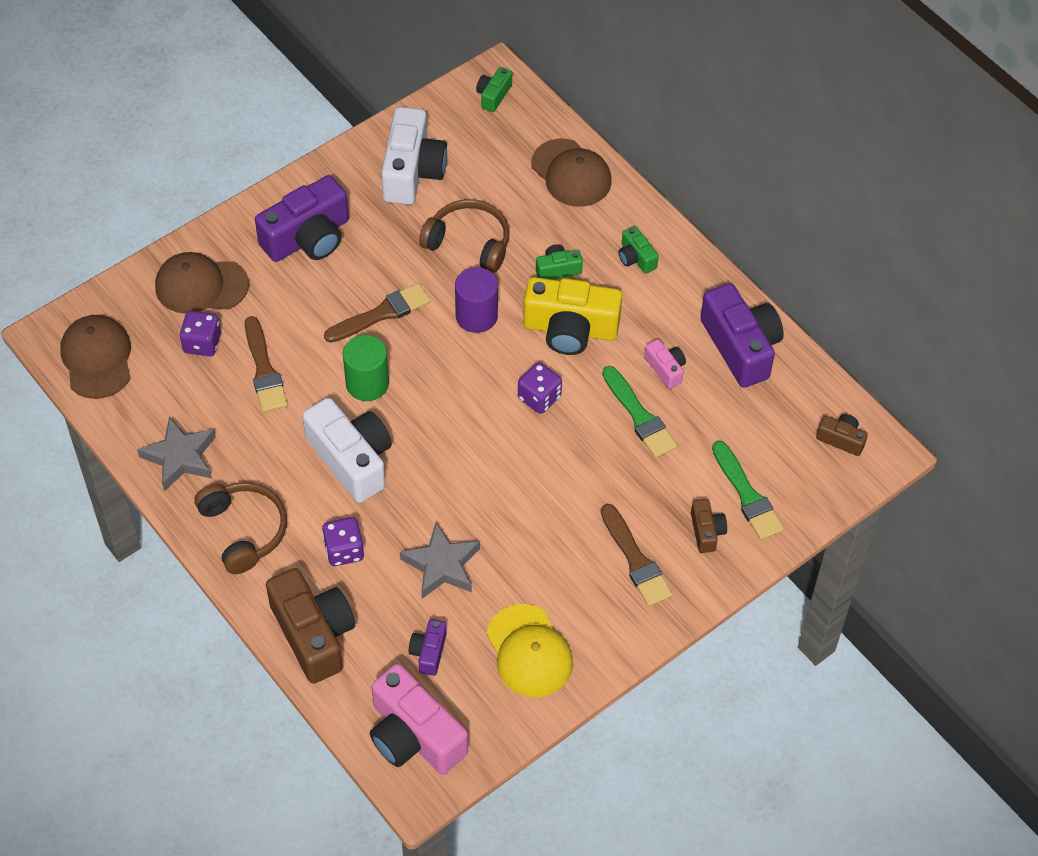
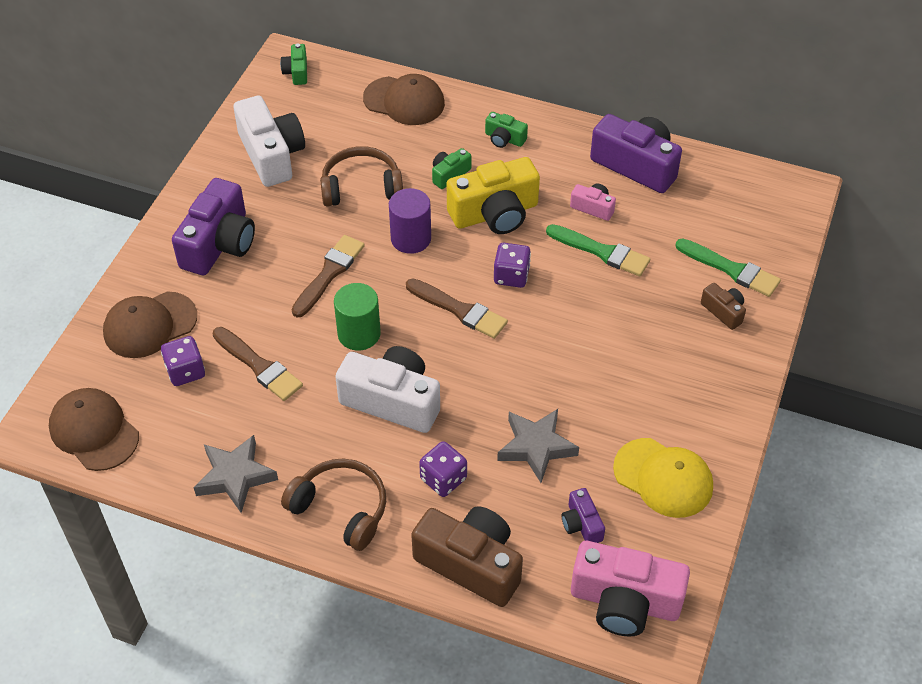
camera: 30 degrees left, 5 degrees down
(635, 560) = (688, 361): brown brush -> brown brush (459, 310)
(841, 439) = (764, 195): brown camera -> none

